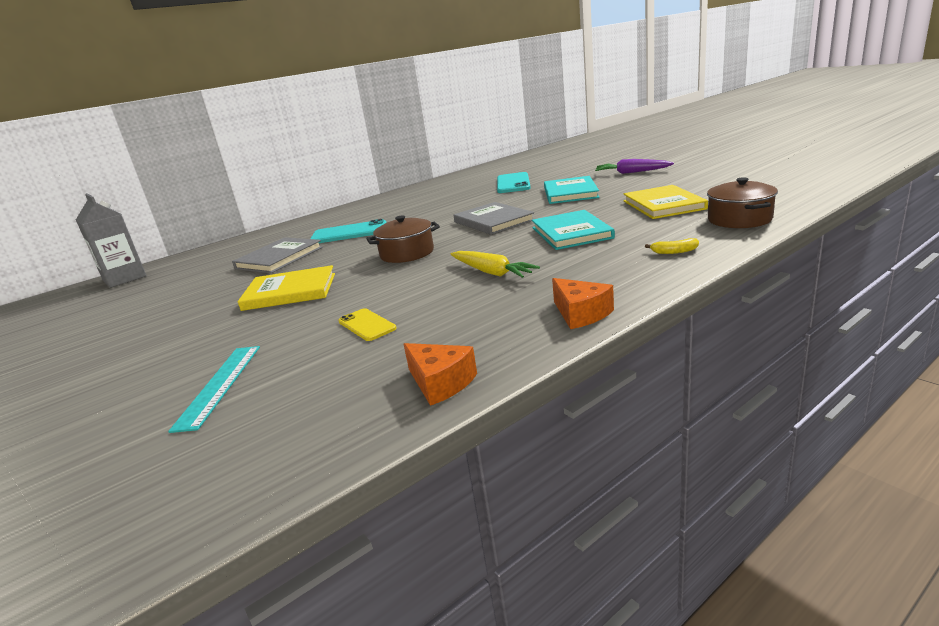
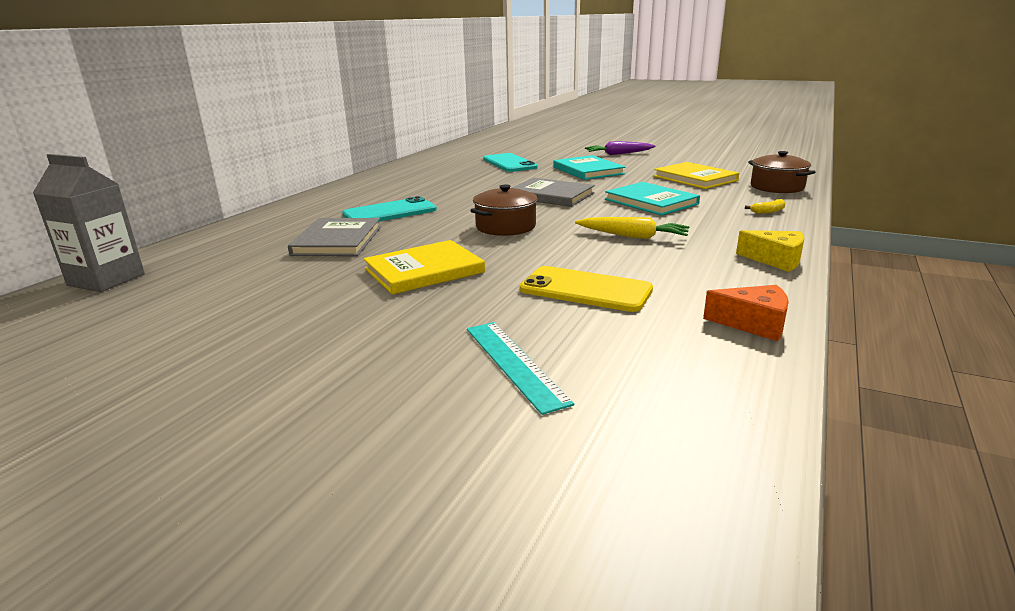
camera: 30 degrees left, 0 degrees up
(366, 325) = (585, 290): yellow phone -> yellow phone, size x1.69
(580, 314) = (775, 260): orange cheese -> yellow cheese

